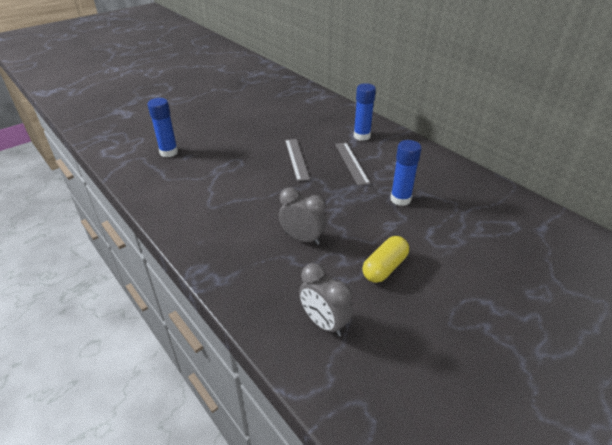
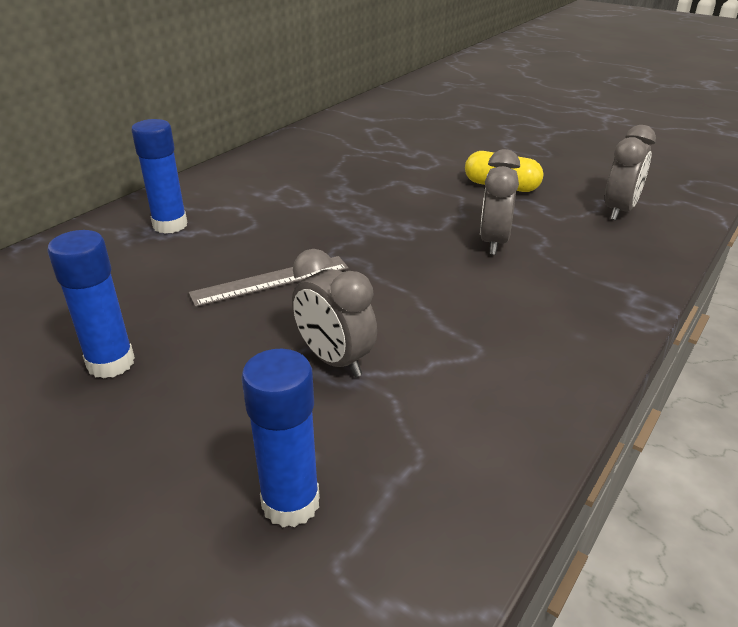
camera: 105 degrees left, 5 degrees down
(229, 168) = (334, 360): none -> grey clock
(351, 163) = (270, 226): grey ruler -> none
(400, 199) = (357, 184): blue glue stick -> blue glue stick (111, 363)

